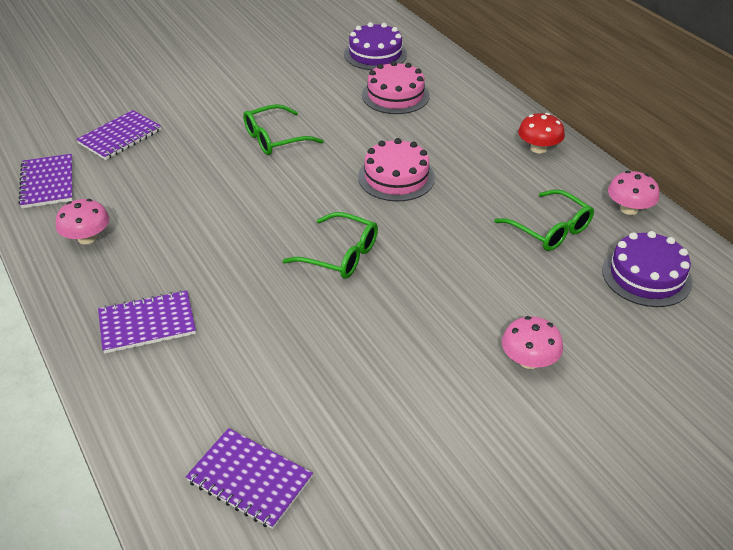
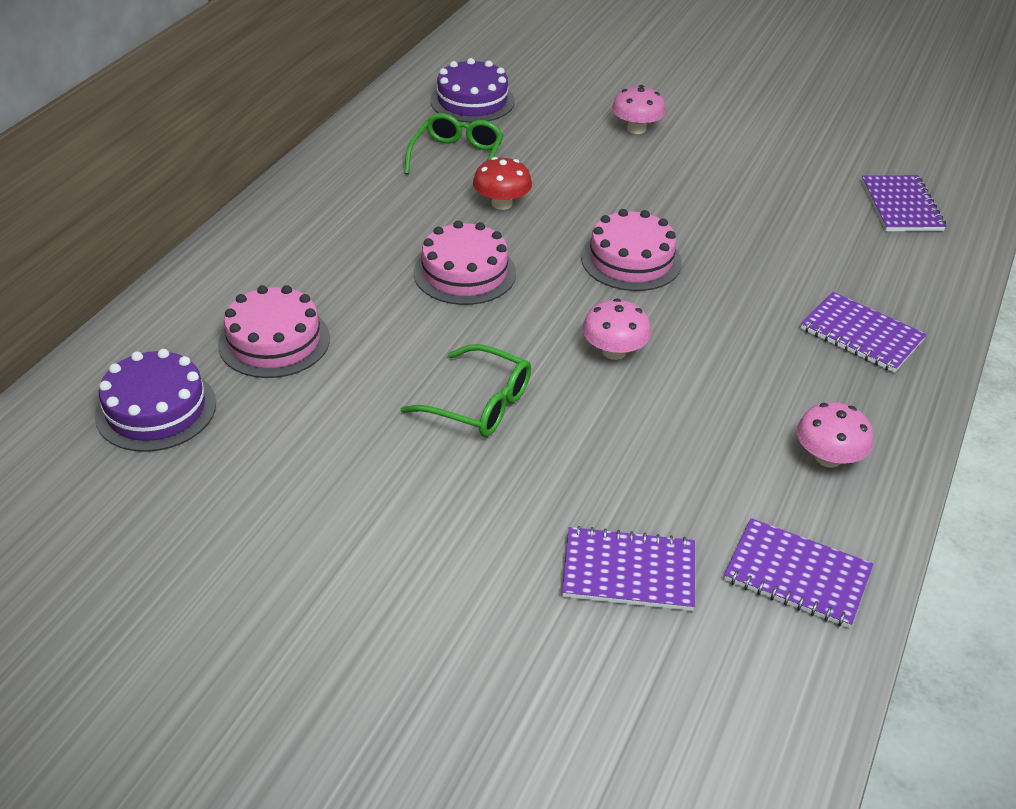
camera: 125 degrees left, 0 degrees up
(48, 183) = (797, 575): purple notebook -> purple notebook turned 75 degrees clockwise
(340, 255) = (631, 260): green glasses -> pink cake
(538, 148) = (313, 197): red mushroom -> red mushroom (502, 203)
(629, 209) = (379, 125): pink mushroom -> pink mushroom (614, 351)

